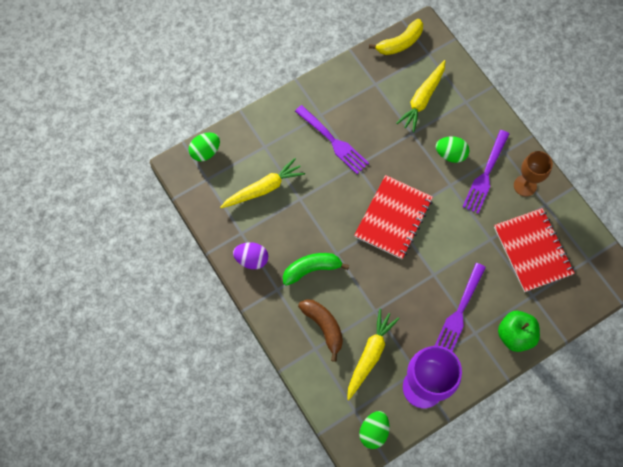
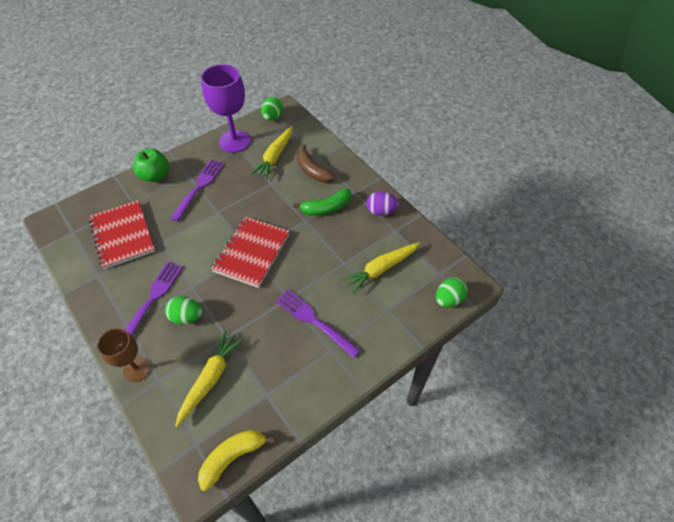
camera: 175 degrees right, 15 degrees down
(525, 185) = (113, 291): brown goblet -> brown goblet (136, 369)

